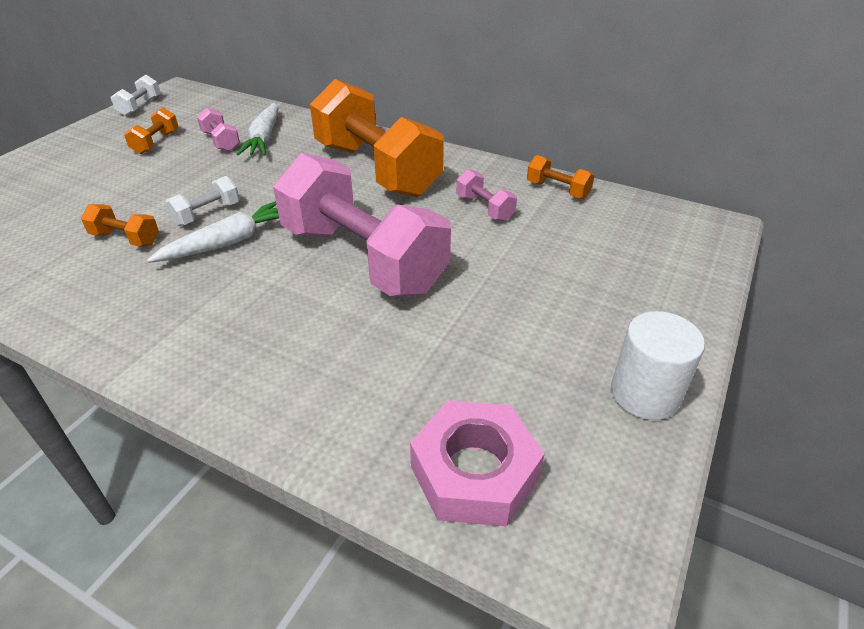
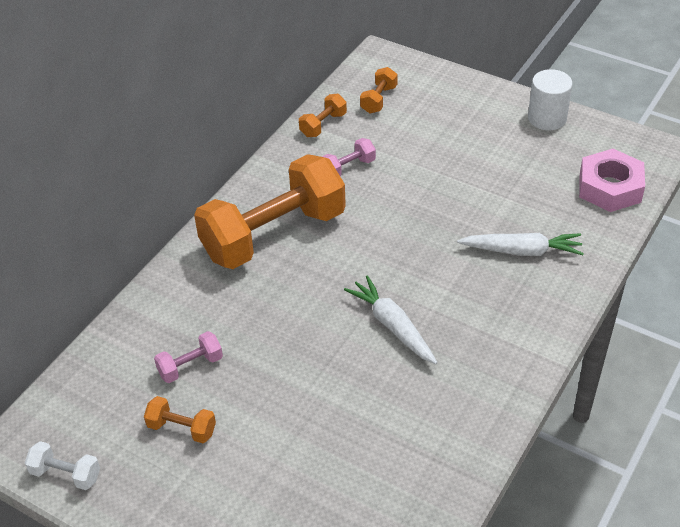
camera: 85 degrees left, 5 degrees up
(126, 239) = (384, 403): orange dumbbell -> orange dumbbell (378, 99)
(207, 214) = (345, 350): white dumbbell -> none
(264, 138) = (189, 328): white carrot -> white carrot (522, 251)
(363, 259) = (418, 239): pink dumbbell -> none

